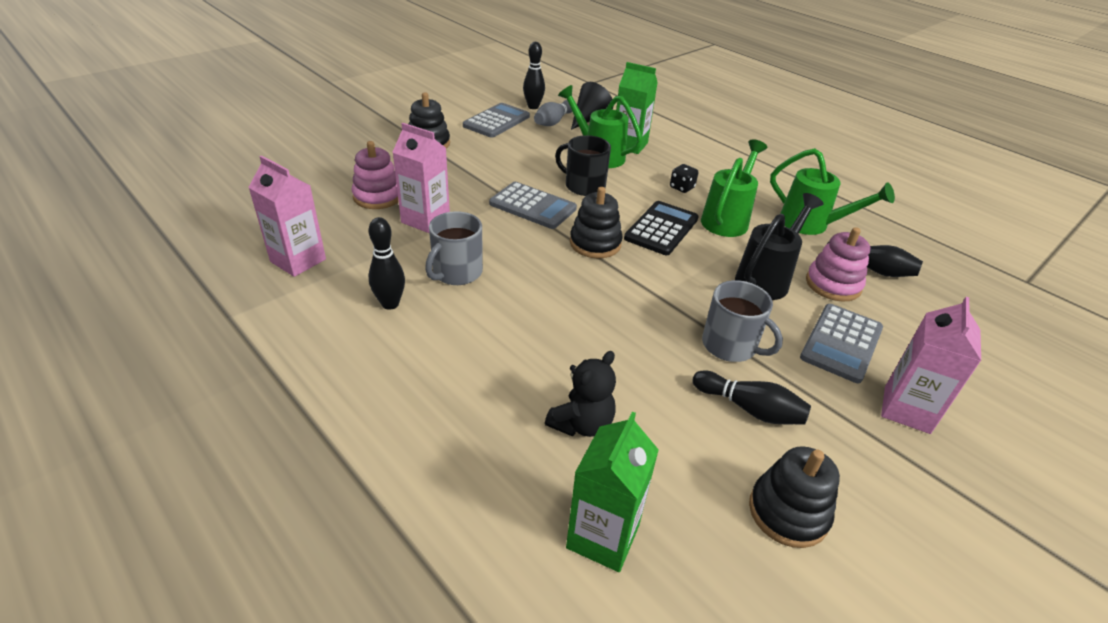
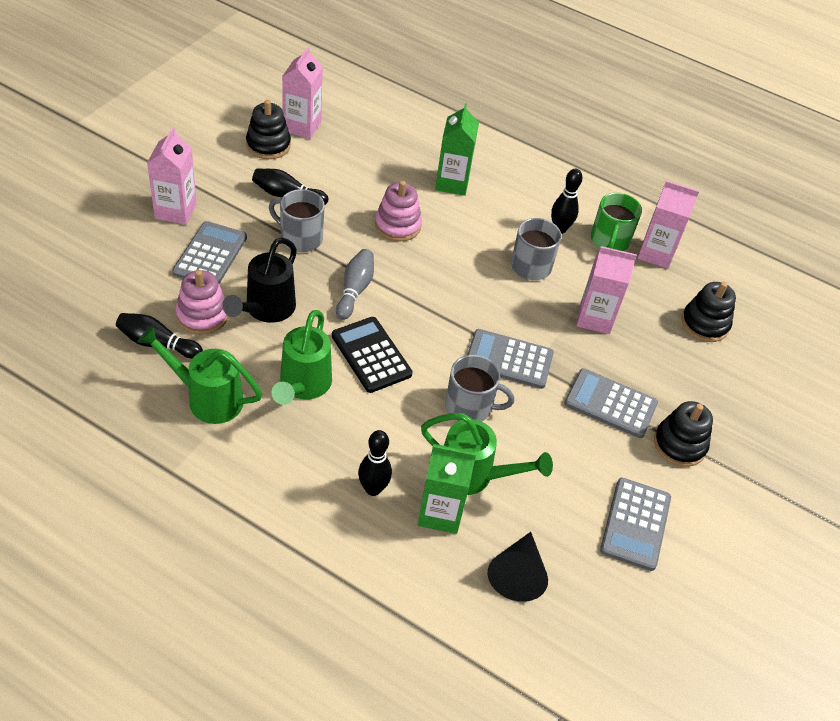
camera: 160 degrees right, 10 degrees up
(340, 281) = (609, 241): none -> green mug
(378, 196) = (659, 339): pink stacking toy -> pink stacking toy (397, 225)
(463, 169) = (610, 404): none -> grey calculator
(533, 107) = (609, 585): black bowling pin -> black bowling pin (373, 489)
(553, 121) = (562, 548): grey bowling pin -> grey bowling pin (355, 290)
(582, 424) = (393, 171): black teddy bear -> none
(584, 186) = (469, 406): black mug -> grey mug
(595, 243) = (430, 321): black stacking toy -> black stacking toy (705, 324)
(603, 536) = (366, 124): green carton -> green carton (452, 183)
(661, 229) = (371, 355): black calculator -> black calculator turned 135 degrees clockwise
(682, 188) = (358, 431): black dice -> none
(728, 549) = (302, 126): none -> pink carton

